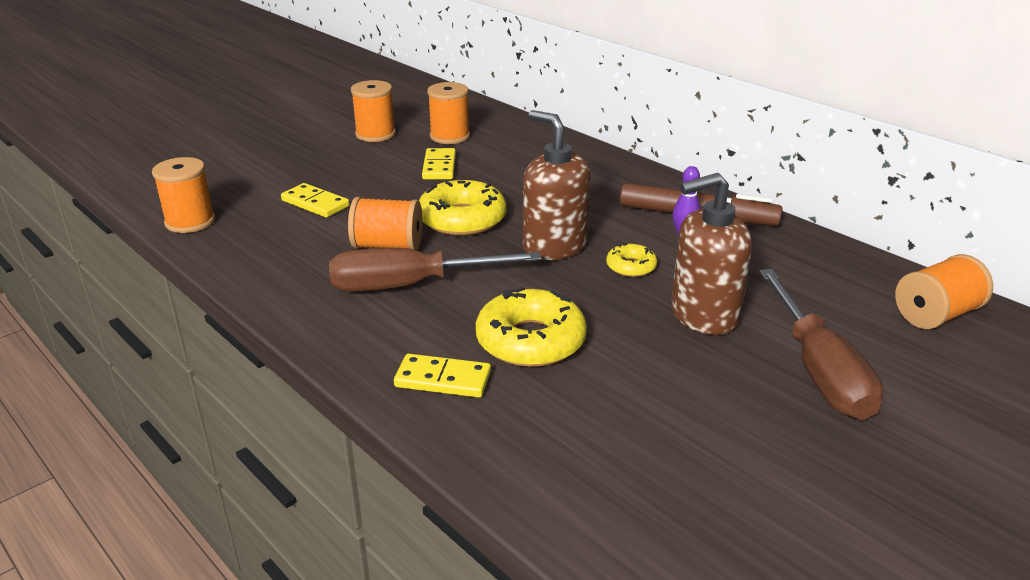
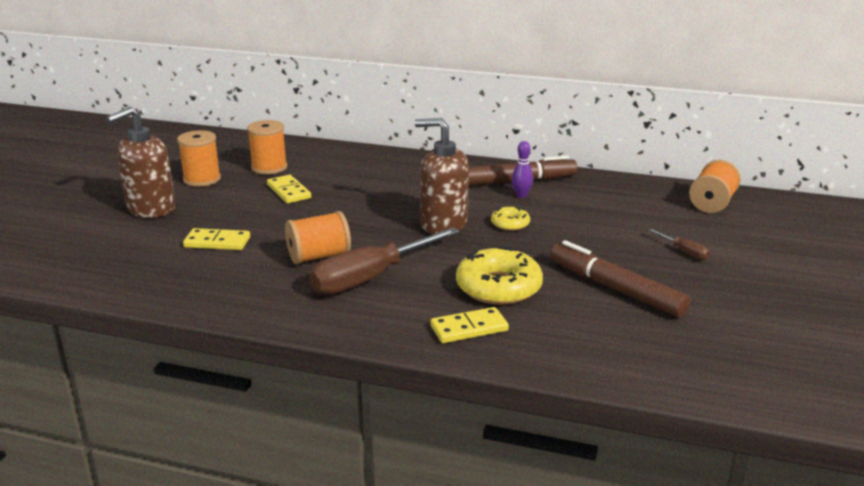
camera: 30 degrees left, 5 degrees down
(190, 222) = (119, 284): orange spool -> none
(462, 219) = (354, 224): yellow donut -> none
(668, 390) = (615, 289): none -> brown marker
(703, 315) = (587, 240): brown soap dispenser -> brown soap dispenser (151, 209)
(819, 370) = (684, 252): brown screwdriver -> brown screwdriver, size x0.43

